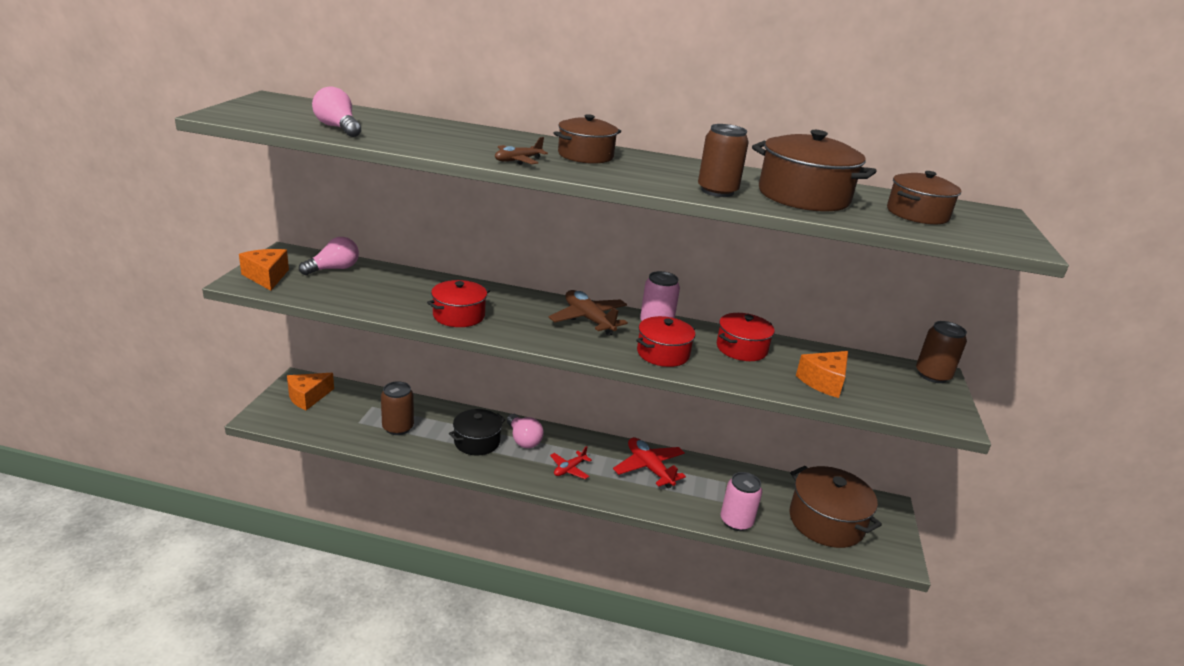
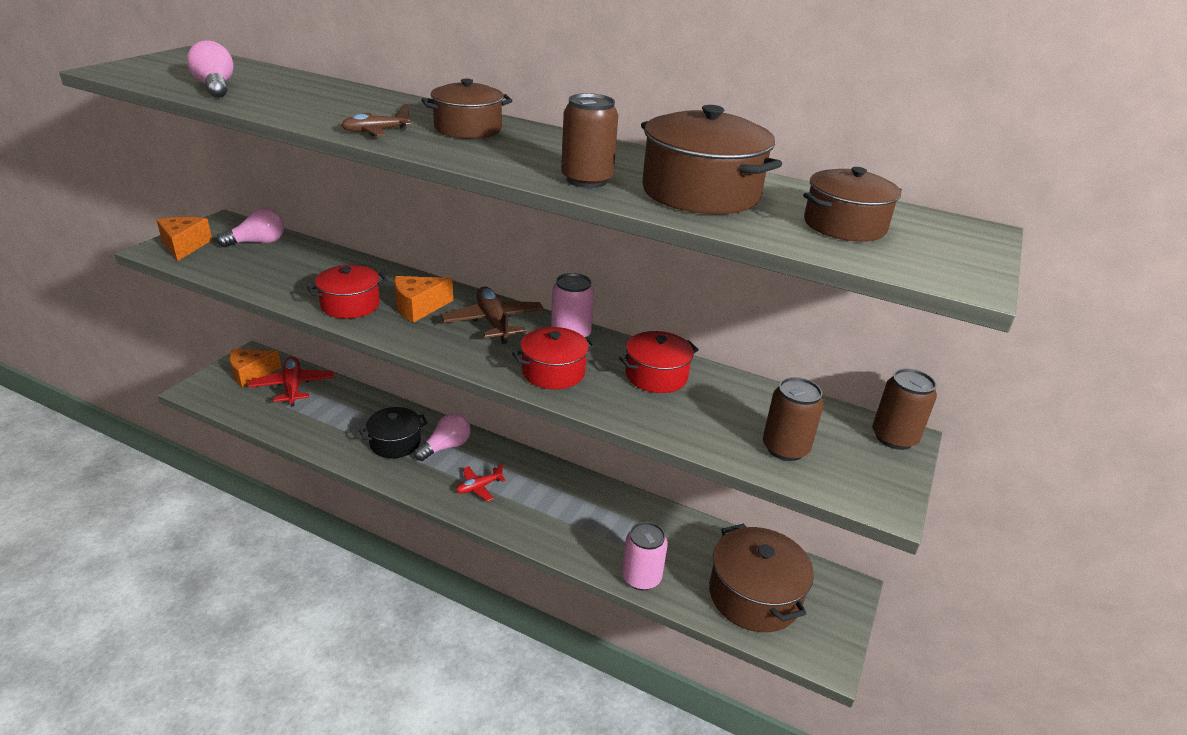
camera: 15 degrees right, 5 degrees up
(398, 427) = (322, 417): brown can -> brown can (785, 448)
(523, 440) = (446, 447): pink light bulb -> pink light bulb turned 120 degrees counterclockwise
(649, 468) = (570, 498): red plane -> red plane (293, 387)
(824, 382) = (735, 430): orange cheese -> orange cheese (418, 307)

